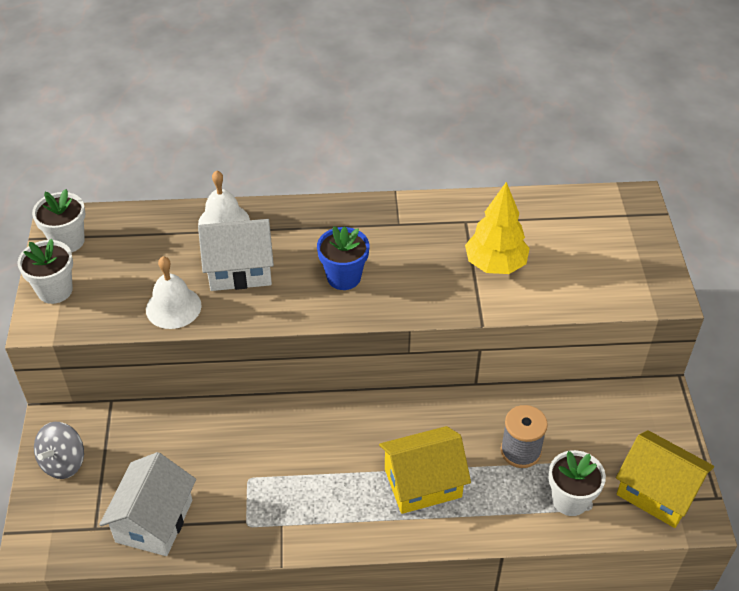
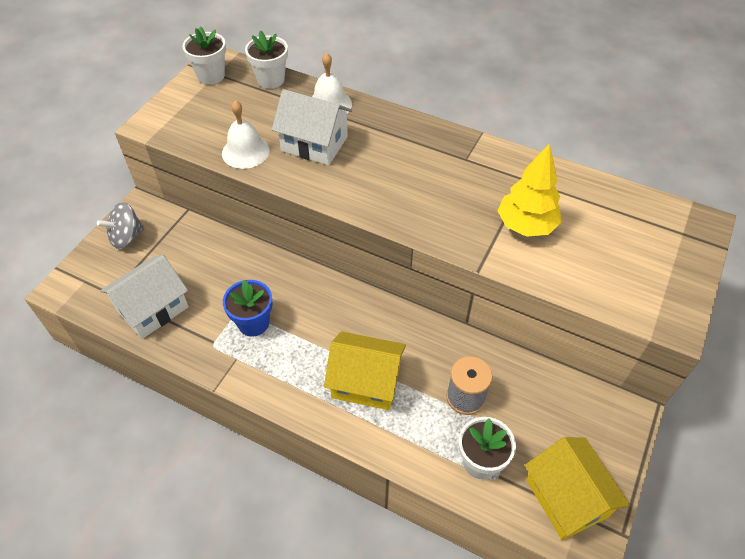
camera: 30 degrees right, 5 degrees up
(55, 290) = (176, 106): white flower pot -> white flower pot (271, 80)
(344, 277) = (389, 183): blue flower pot -> blue flower pot (253, 323)

